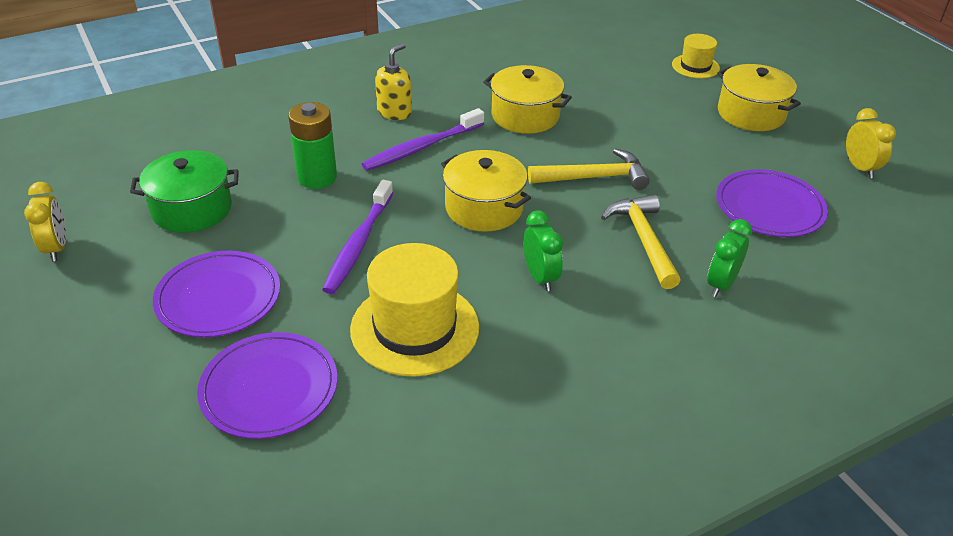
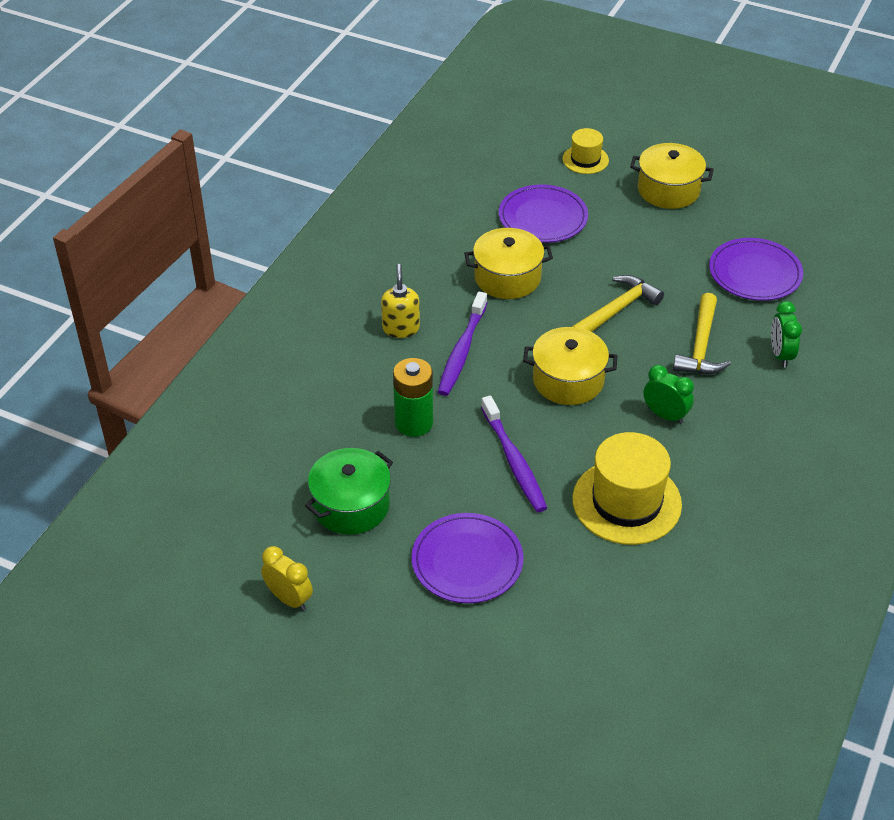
camera: 35 degrees left, 5 degrees up
(269, 388) = (584, 601): purple plate -> purple plate (543, 217)
(643, 240) = (701, 346): yellow hammer -> yellow hammer turned 120 degrees counterclockwise
(860, 168) = (782, 205): yellow clock -> none

